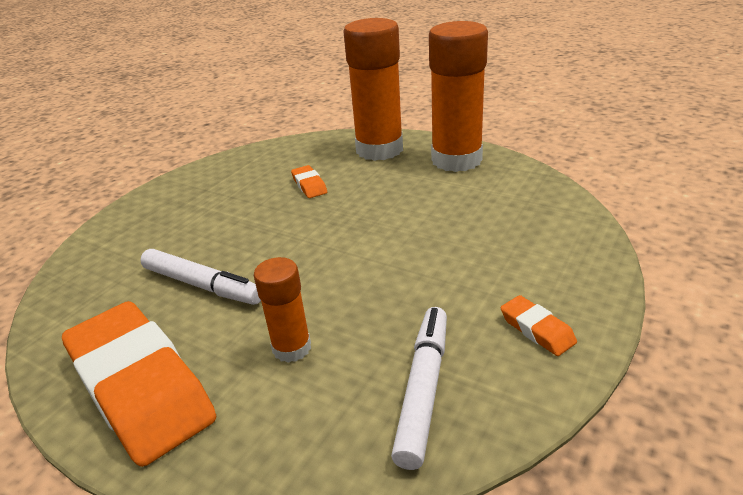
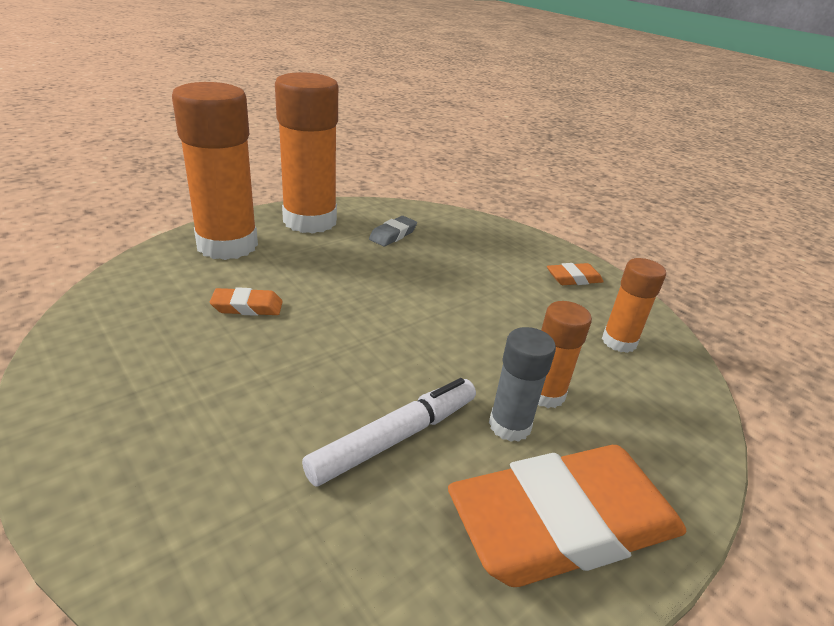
camera: 75 degrees left, 0 degrees up
(239, 335) = (509, 425): none -> grey glue stick
(423, 389) = (619, 342): white marker -> orange glue stick
(484, 199) = (393, 235): none -> grey eraser

